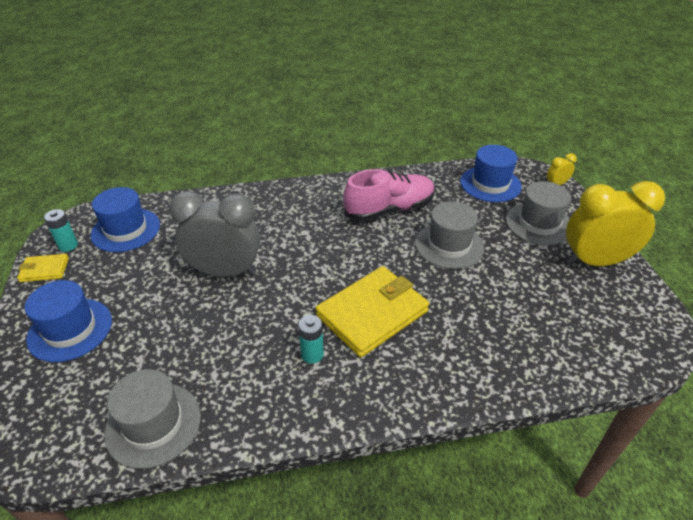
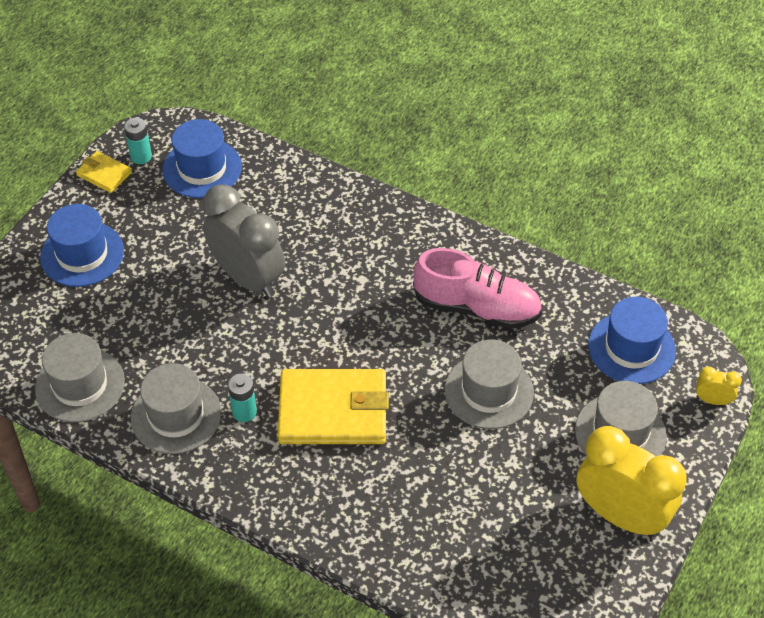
camera: 40 degrees right, 10 degrees up
(261, 391) = (176, 415): none -> grey hat

